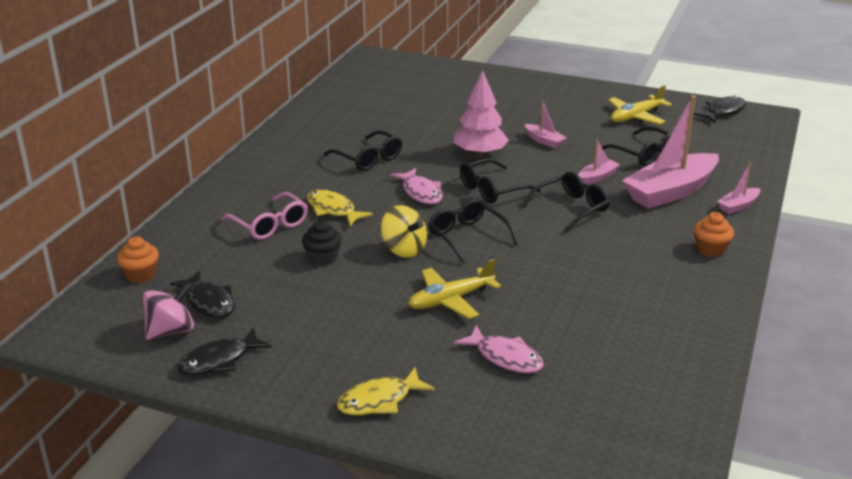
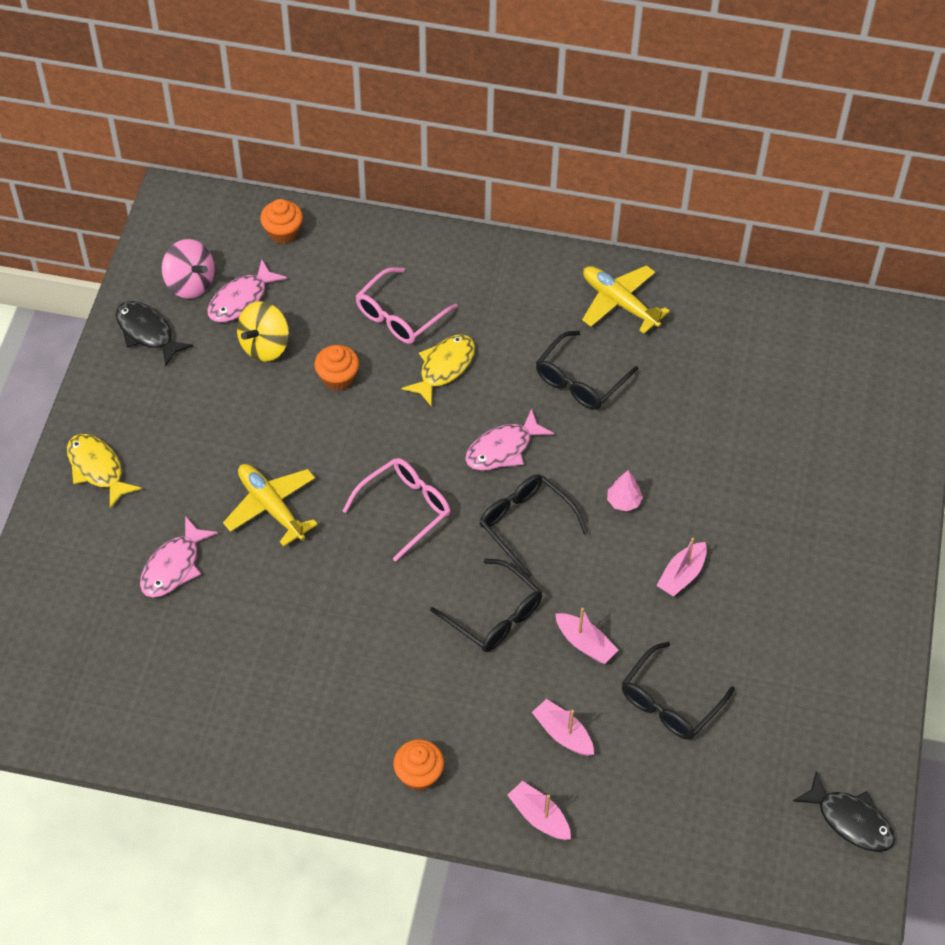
camera: 80 degrees right, 25 degrees up
(209, 302) = (241, 300): black fish -> pink fish
(322, 258) = (337, 378): black cupcake -> orange cupcake
(404, 249) = (367, 450): yellow spinning top -> yellow spinning top (265, 346)
(467, 237) = (405, 509): black glasses -> pink glasses
(480, 154) = (623, 501): pink tree -> pink tree, size x0.47
(636, 117) = (795, 693): yellow plane -> yellow plane (619, 303)
(670, 192) = (563, 734): pink boat -> pink boat, size x0.45

